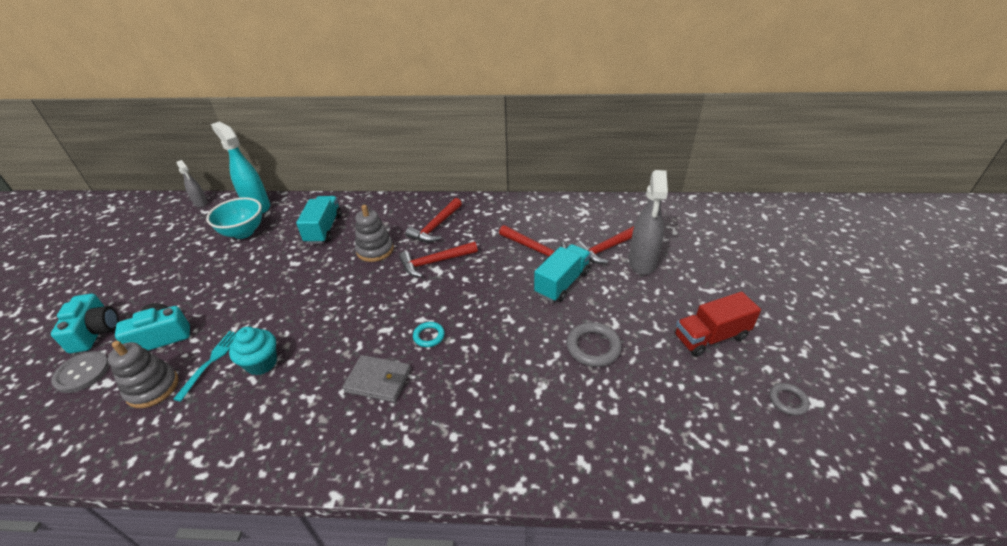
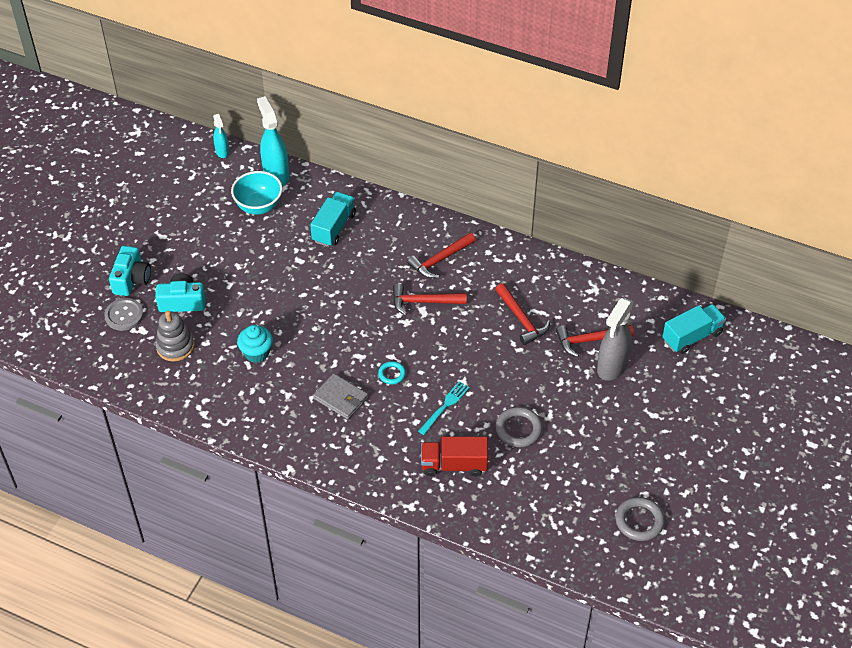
camera: 20 degrees right, 10 degrees up
(201, 203) = (222, 152): grey spray bottle -> turquoise spray bottle
(211, 361) = (219, 338): turquoise fork -> turquoise fork (445, 406)
(375, 250) = (374, 269): grey stacking toy -> none
(562, 283) = (526, 363): turquoise truck -> turquoise truck (692, 337)
(710, 337) = (620, 454): red truck -> red truck (454, 465)
(788, 401) = (639, 521): grey ring -> grey ring, size x1.66

